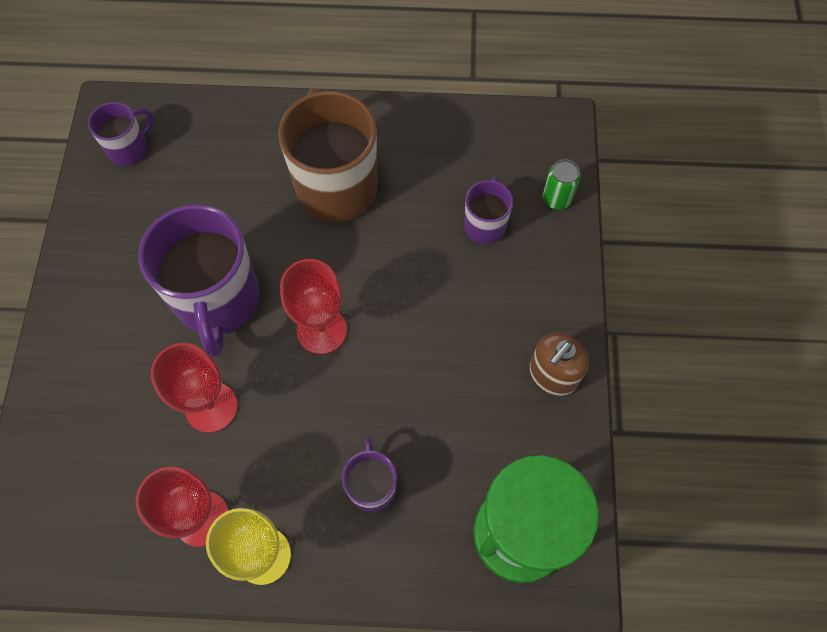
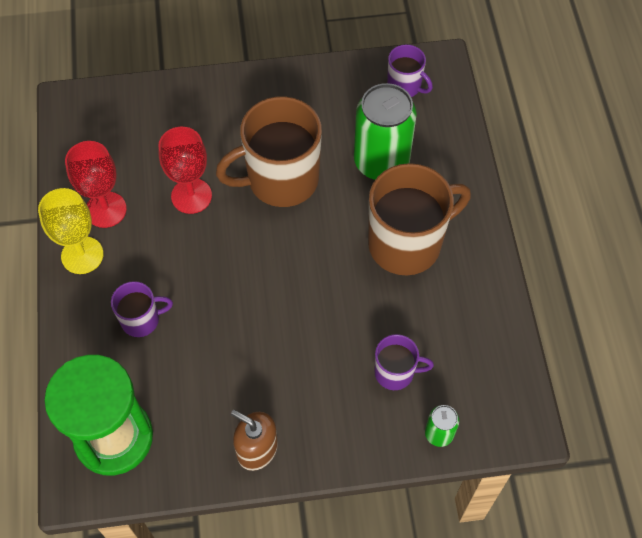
camera: 80 degrees right, 5 degrees down
(217, 300) = (280, 180): purple mug -> brown mug
(224, 191) = (381, 161): none -> green can
(321, 330) = (267, 259): red goblet -> none

